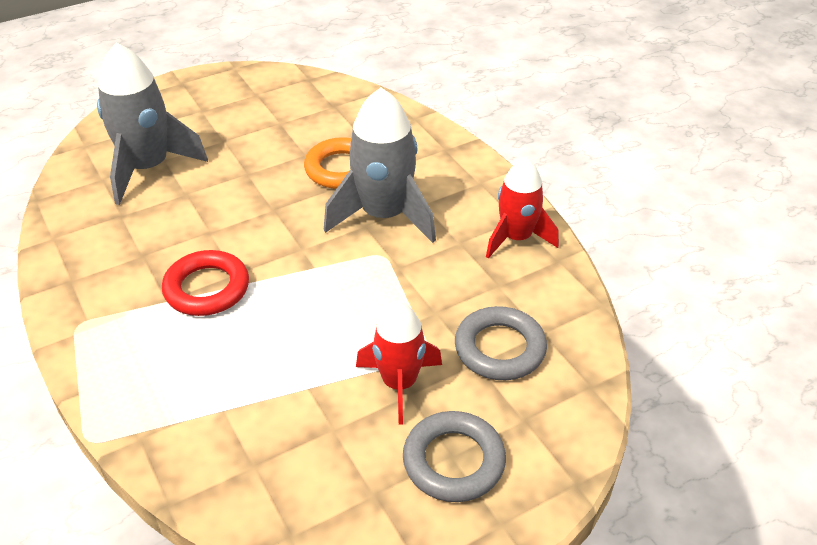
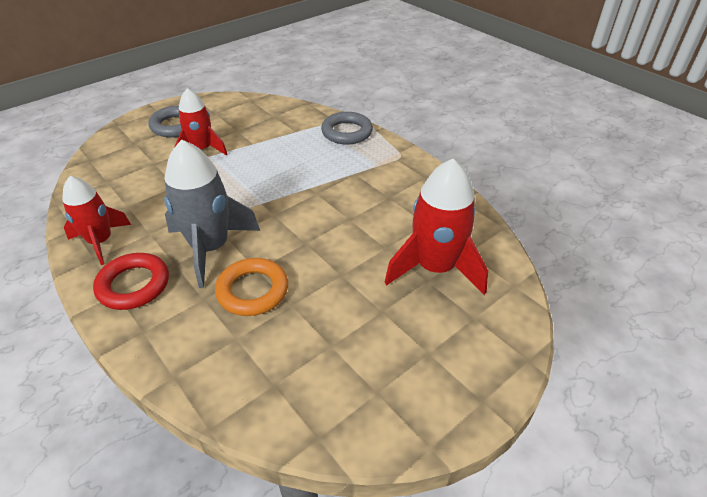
camera: 170 degrees right, 0 degrees up
(148, 168) = (435, 268): grey rocket -> red rocket
(207, 288) = (332, 182): red ring -> red ring (133, 285)
(500, 348) = (138, 171): grey ring -> grey ring (347, 132)

